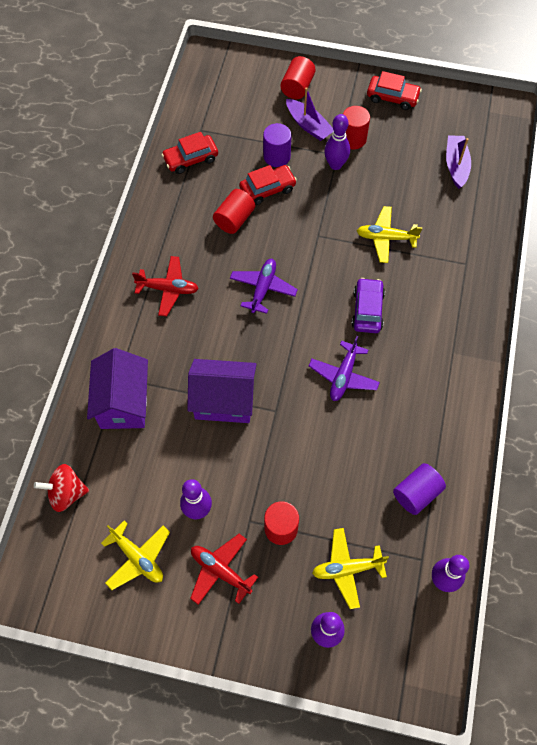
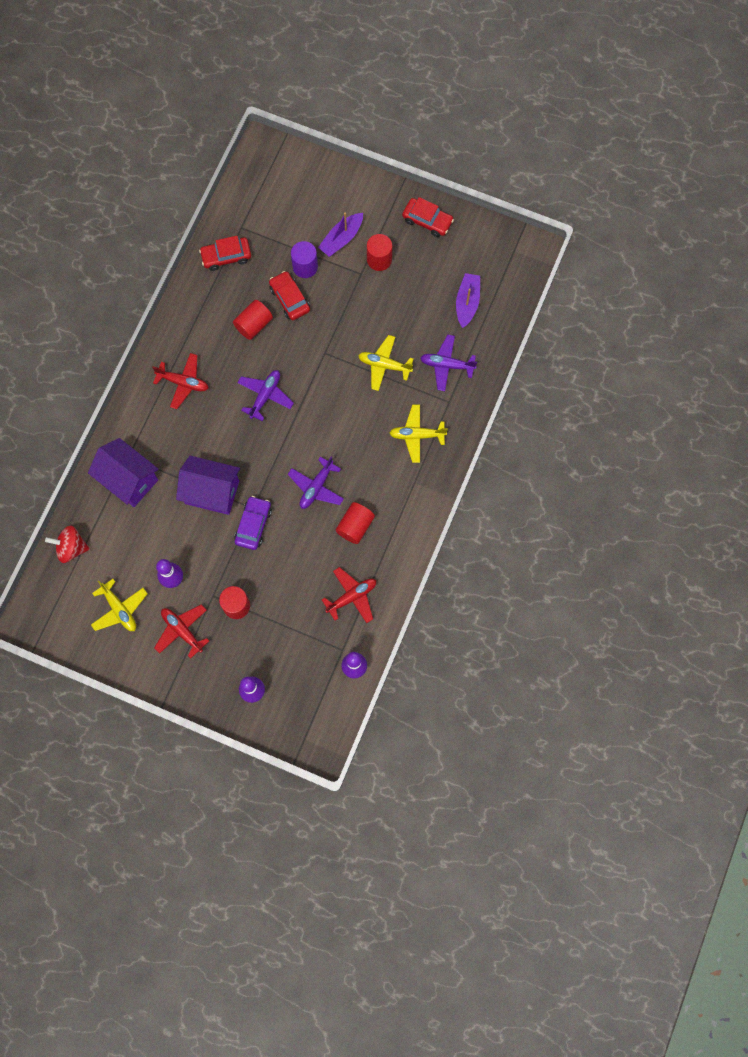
camera: 10 degrees right, 10 degrees up
(124, 403) = (129, 479): purple house -> purple house turned 60 degrees counterclockwise
(267, 189) = (290, 299): red car -> red car turned 105 degrees counterclockwise
(297, 87) = (340, 195): red cylinder -> red cylinder (355, 526)
(308, 125) = (341, 239): purple boat -> purple boat turned 75 degrees clockwise
(335, 165) = (357, 284): purple bowling pin -> none
(347, 569) = (281, 646): yellow plane -> yellow plane (417, 435)
(367, 310) = (351, 431): purple car -> purple car (253, 525)
(416, 493) = (352, 596): purple cylinder -> red plane
(453, 228) = (447, 365): none -> purple plane

